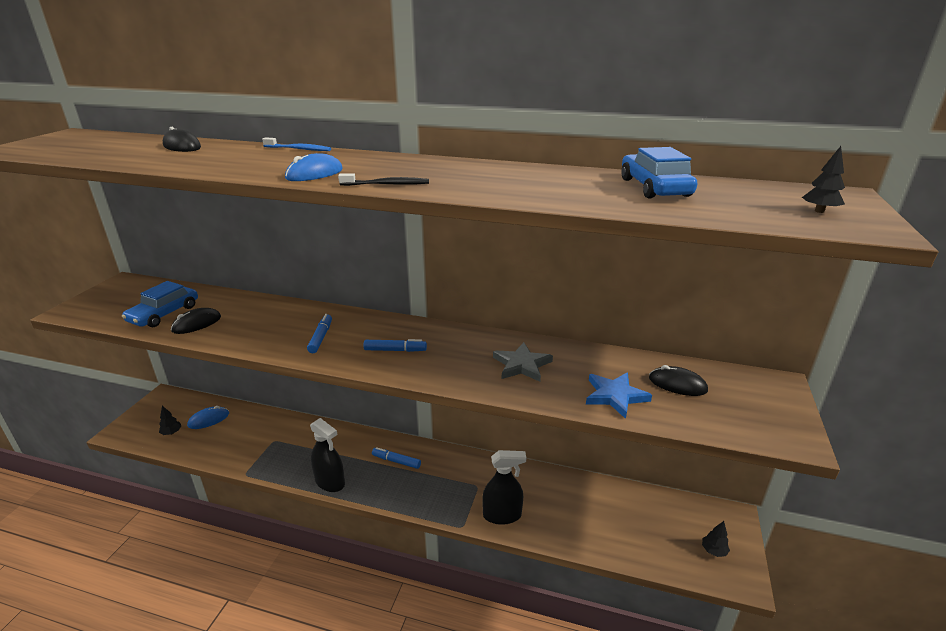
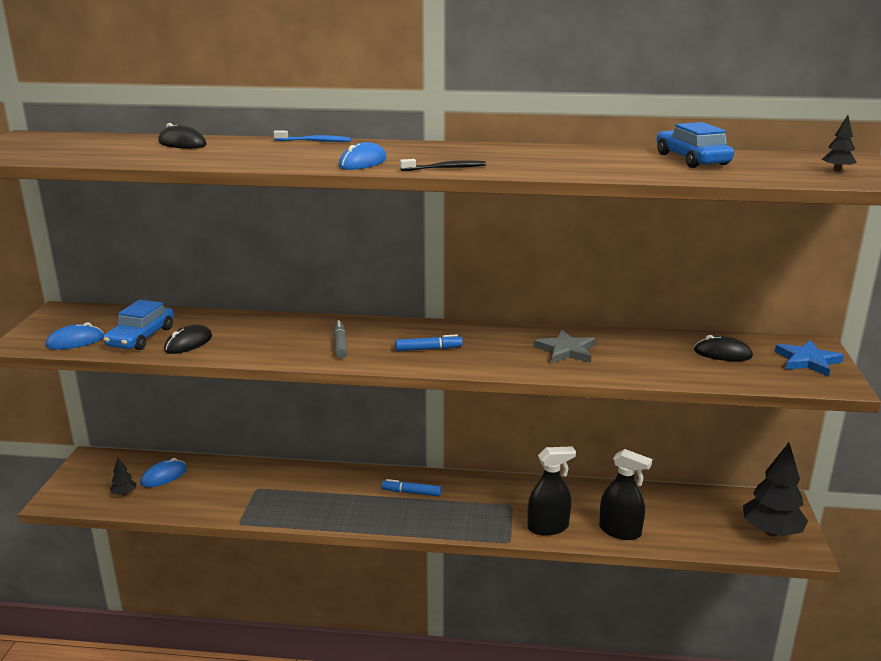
camera: 10 degrees left, 5 degrees down
(110, 313) = (75, 341): none -> blue mouse
(320, 337) = (340, 345): blue marker -> grey marker
(330, 482) = (344, 519): black spray bottle -> black spray bottle (620, 531)
(615, 396) = (667, 367): blue star -> blue star (807, 361)
(713, 551) = (771, 531): black tree -> black tree, size x2.29

